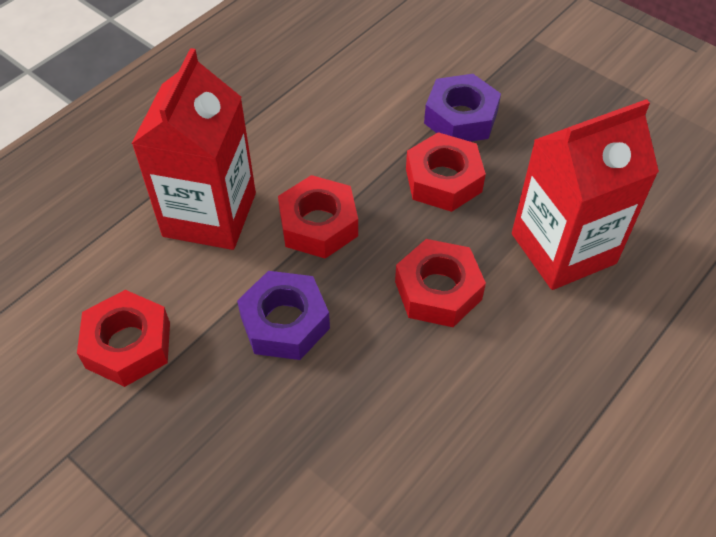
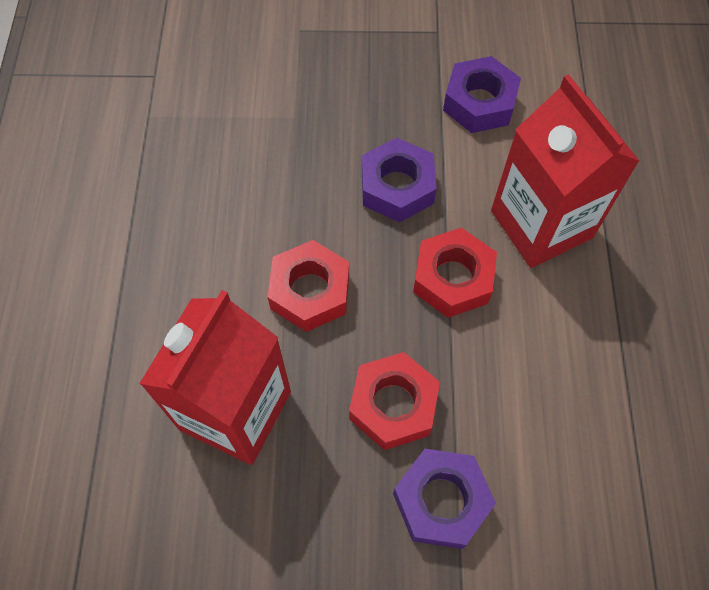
camera: 140 degrees right, 10 degrees up
(128, 345) = (479, 103): red nut -> purple nut

